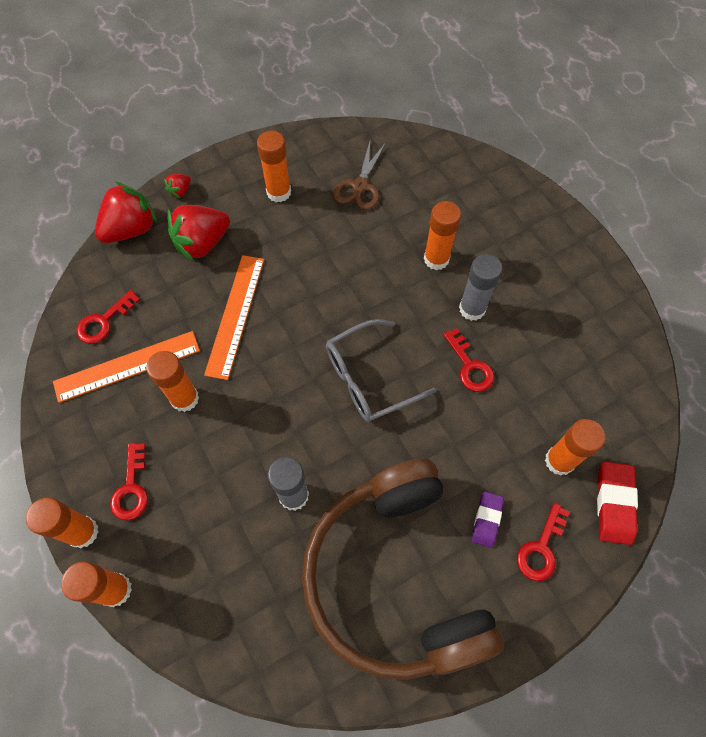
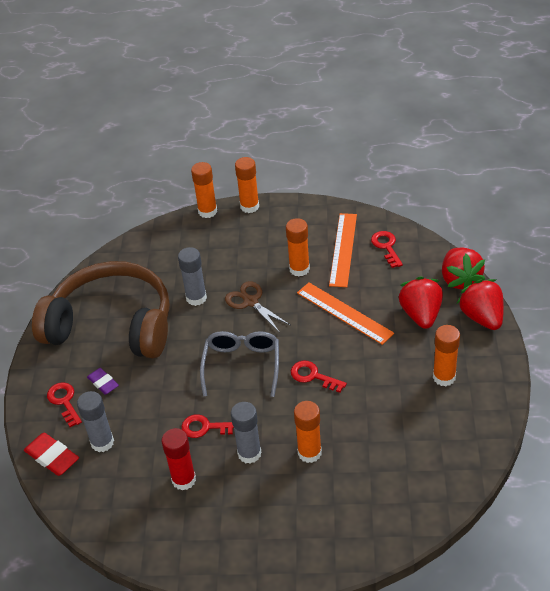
camera: 125 degrees right, 20 degrees down
(131, 488) = (259, 231): red key -> red key (313, 376)
(180, 191) = (482, 317): red strawberry -> red strawberry, size x2.14
(360, 186) = (417, 435): brown scissors -> brown scissors (250, 302)
(541, 350) = (184, 480): none -> red glue stick
(559, 461) = (102, 442): orange glue stick -> grey glue stick

